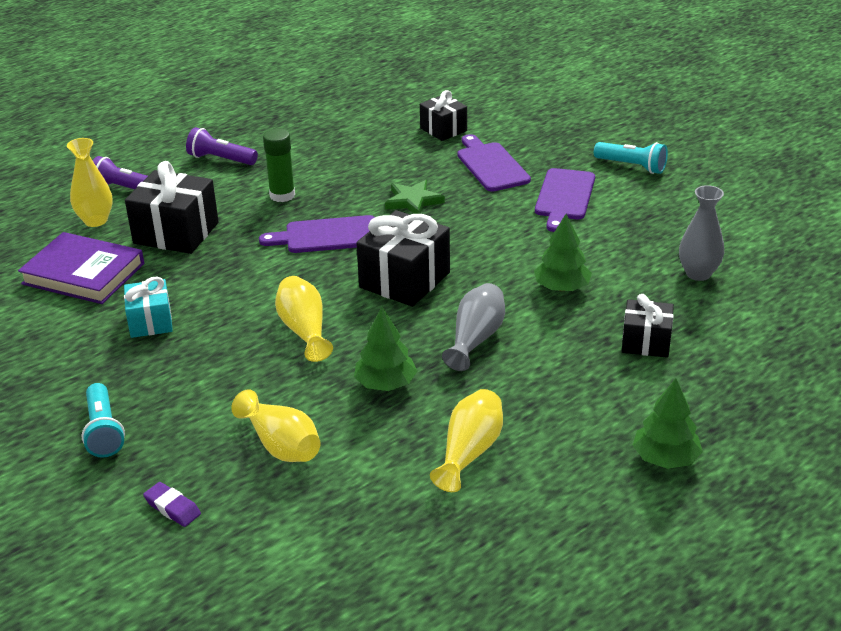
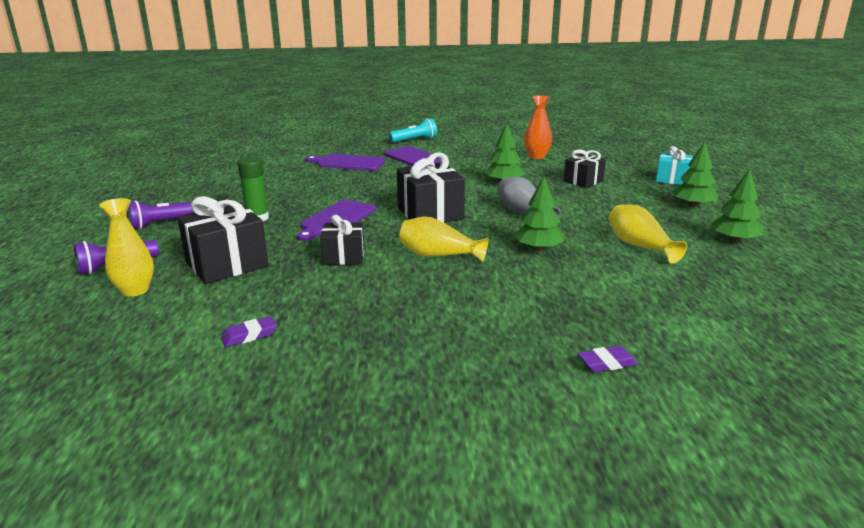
camera: 55 degrees left, 10 degrees down
(72, 307) = (249, 335): none -> purple eraser
(83, 273) = (206, 316): purple book -> none
(103, 431) = (463, 368): turquoise flashlight -> none
(150, 322) = (334, 306): turquoise gift -> turquoise gift (672, 179)
(281, 445) = (569, 299): yellow vase -> none
(413, 201) = (346, 188): green star -> none
(443, 129) = (283, 161): black gift -> black gift (343, 257)
(573, 523) = (734, 240): none -> green tree
(698, 273) = (537, 156): grey vase -> orange vase

